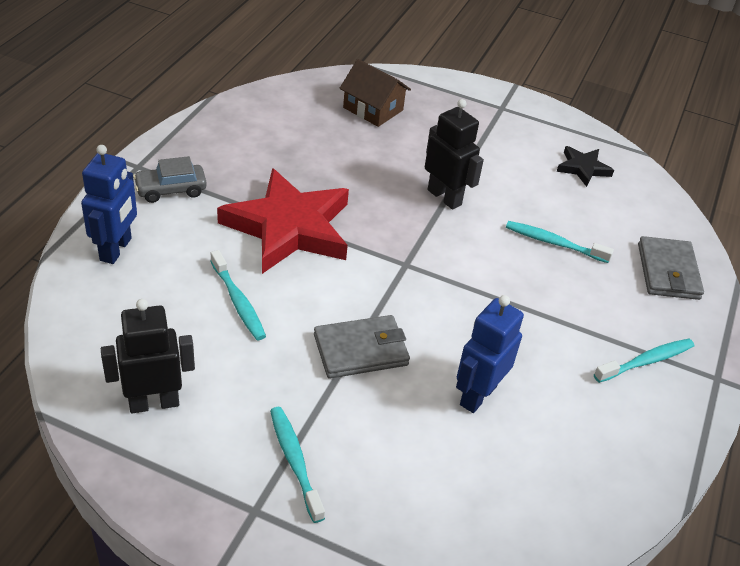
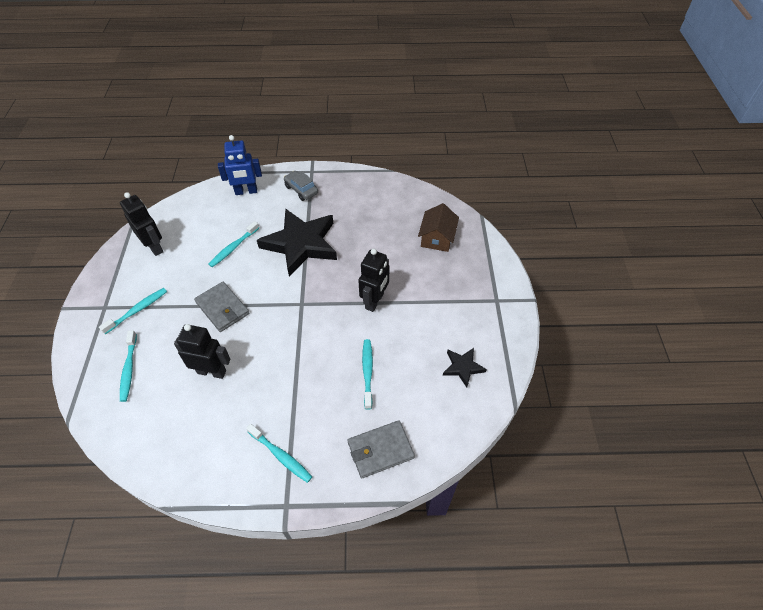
camera: 70 degrees right, 10 degrees up
(289, 228) = (301, 244): red star -> black star
(420, 500) = (129, 369): none -> turquoise toothbrush
(477, 395) = (212, 371): blue robot -> black robot

